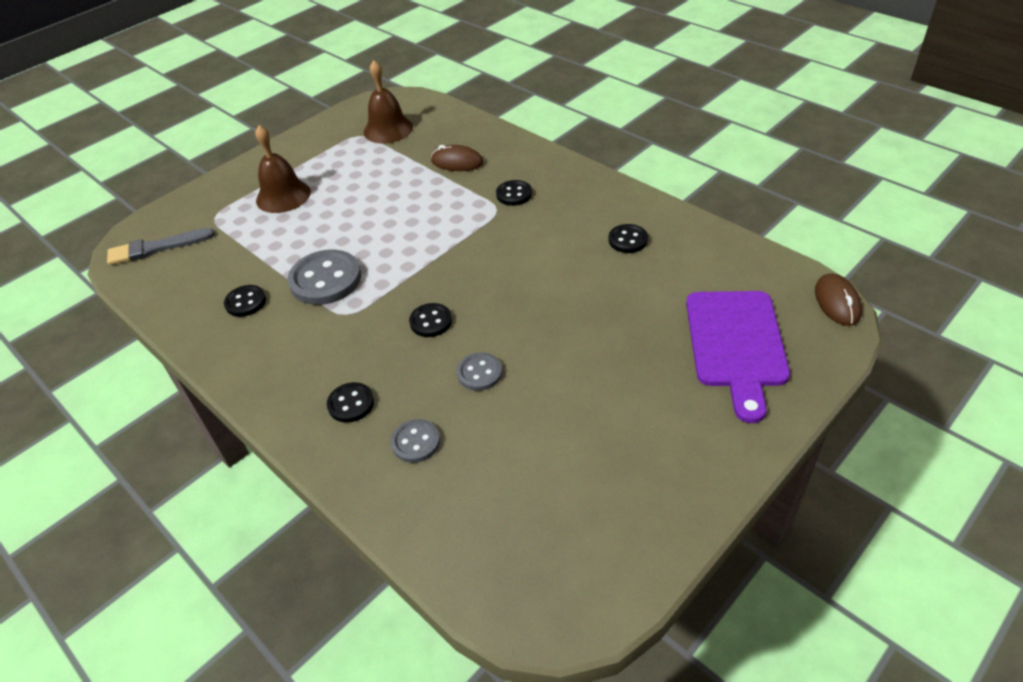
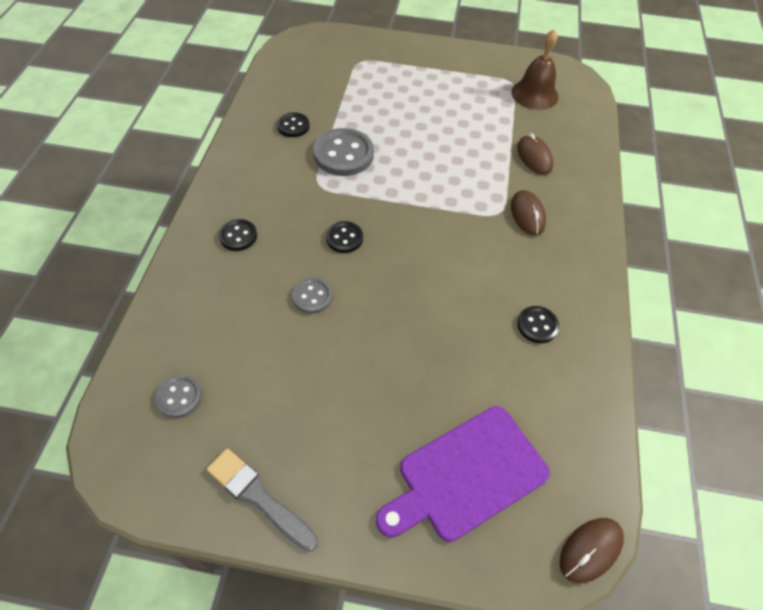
camera: 50 degrees right, 10 degrees up
(156, 248) = (310, 53): grey brush -> grey brush (259, 497)
(283, 196) = (409, 82): brown bell -> none
(415, 442) = (225, 293): grey button -> grey button (179, 397)
(514, 194) = (527, 214): black button -> brown mouse

